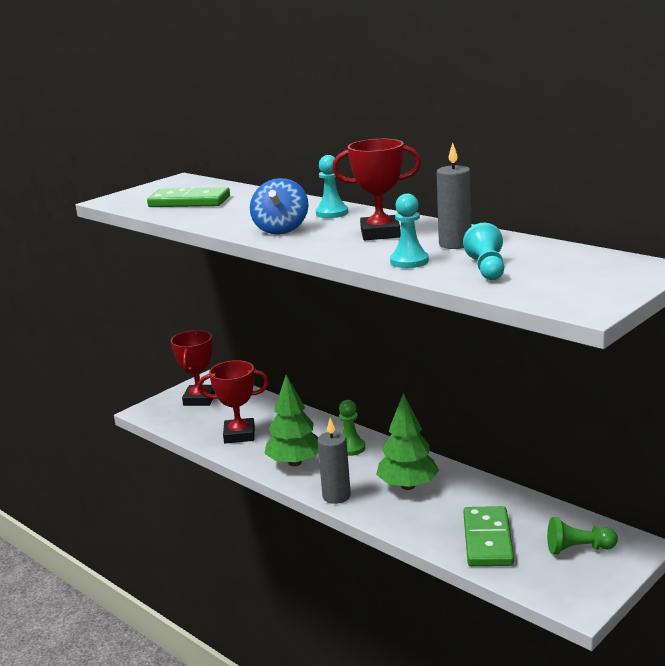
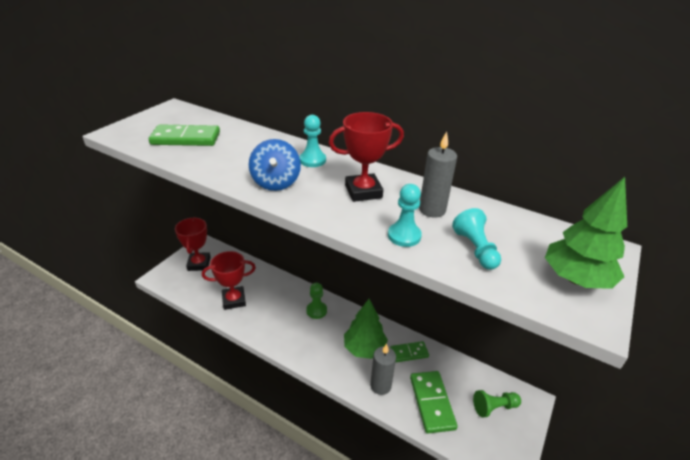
camera: 15 degrees left, 15 degrees up
(295, 462) = (279, 328): green tree -> green tree (575, 279)
(336, 496) = (316, 362): grey candle -> grey candle (380, 385)
(471, 492) = (409, 353): none -> green domino

